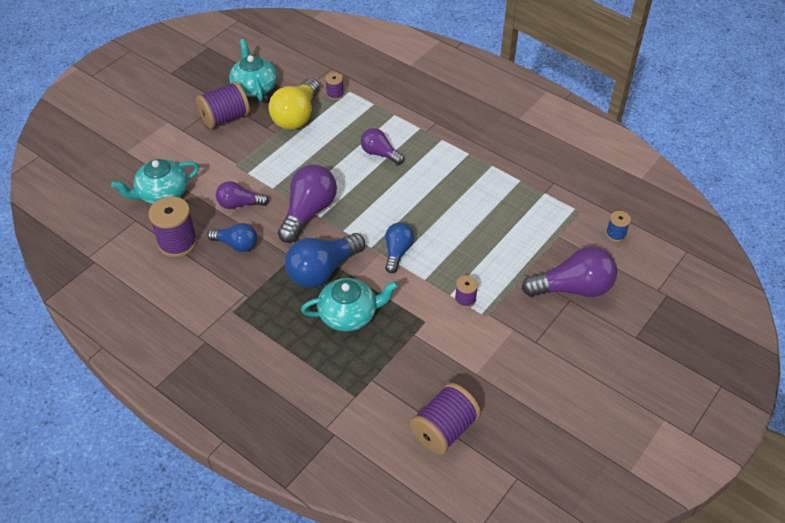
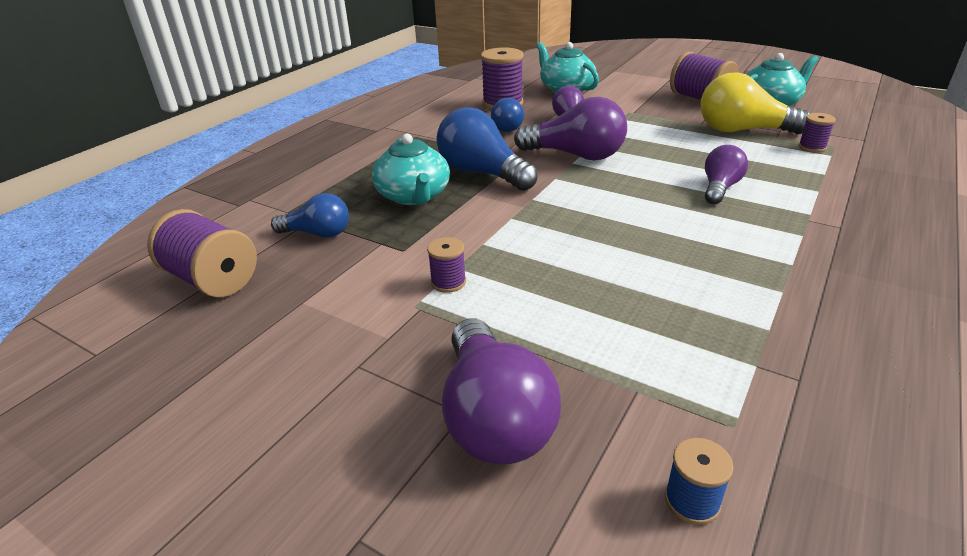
camera: 85 degrees right, 15 degrees down
(397, 252) = (529, 218): blue light bulb -> blue light bulb (318, 233)

